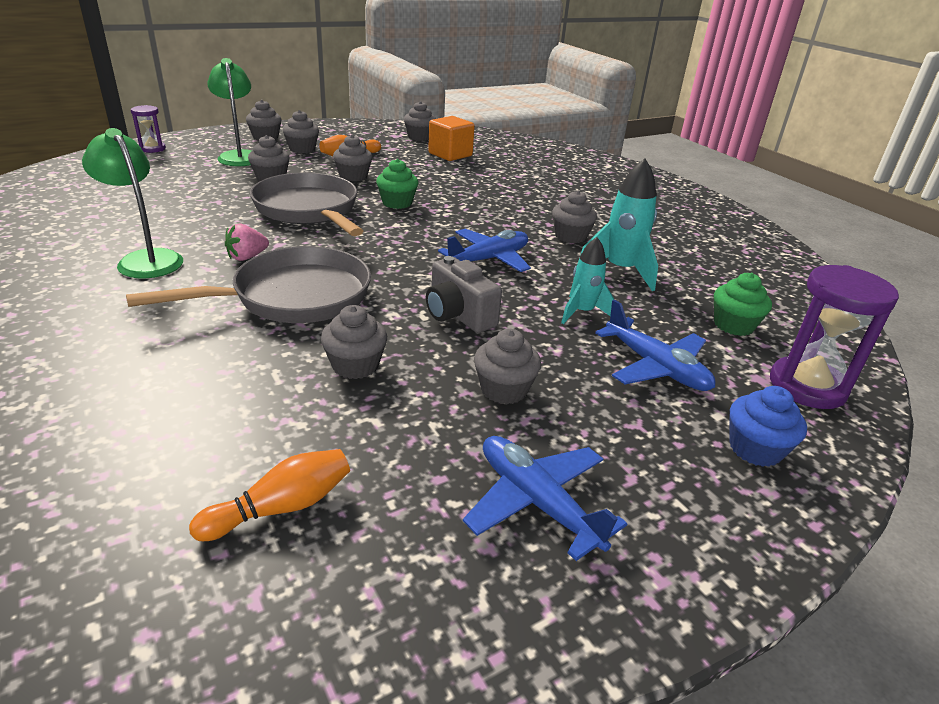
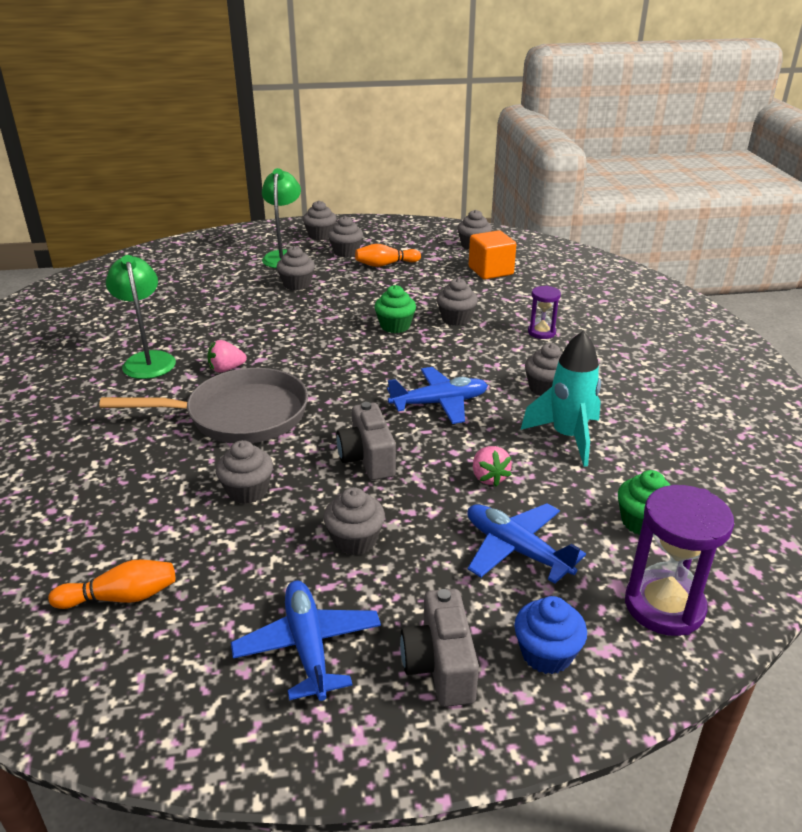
camera: 25 degrees right, 0 degrees up
(152, 149) = (215, 242): purple hourglass -> purple hourglass (541, 332)
(309, 210) = (308, 325): grey pan -> none
(353, 176) = (374, 290): grey cupcake -> grey cupcake (456, 319)
(582, 312) = (489, 477): turquoise rocket -> pink strawberry
(655, 367) = (516, 549): blue plane -> blue plane turned 150 degrees clockwise
(676, 485) = (440, 665): none -> grey camera

